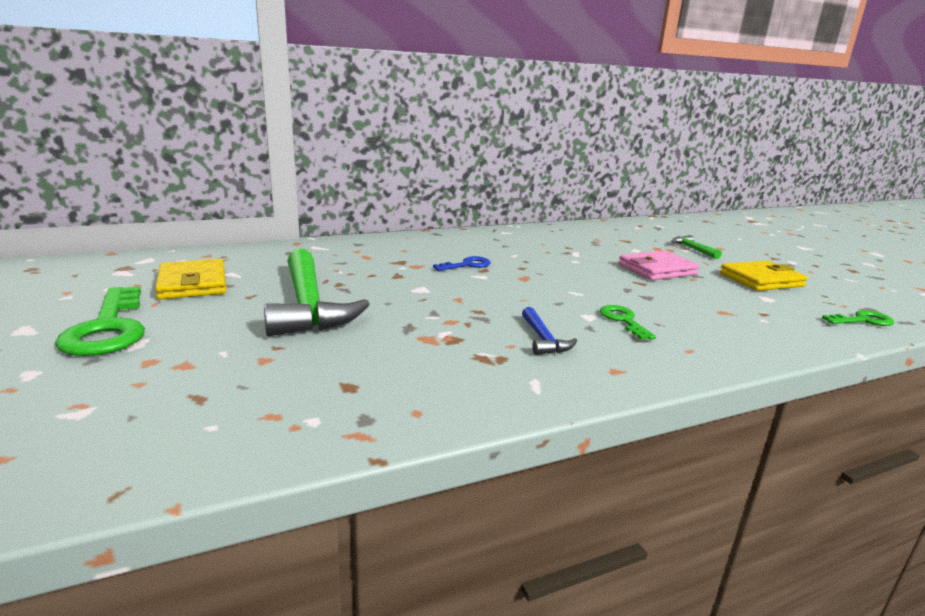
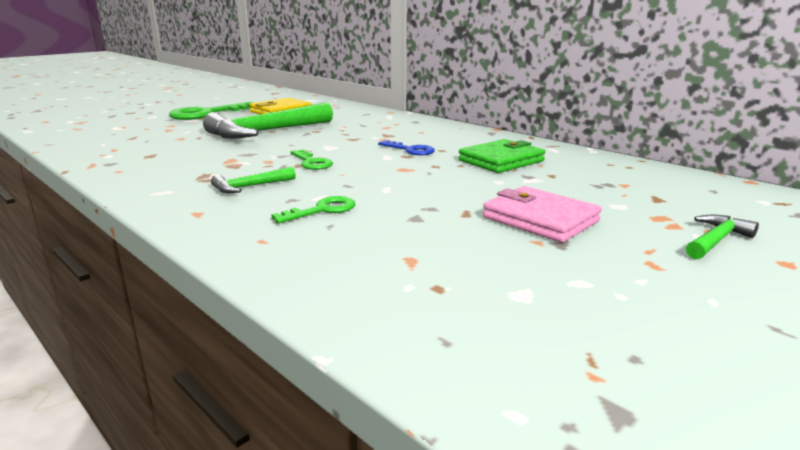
camera: 70 degrees right, 0 degrees up
(524, 249) = (501, 161): none -> green wallet
(543, 339) = (250, 187): blue hammer -> green hammer
(761, 280) = (626, 293): yellow wallet -> none
(863, 320) = (513, 387): green key -> green key (312, 162)

